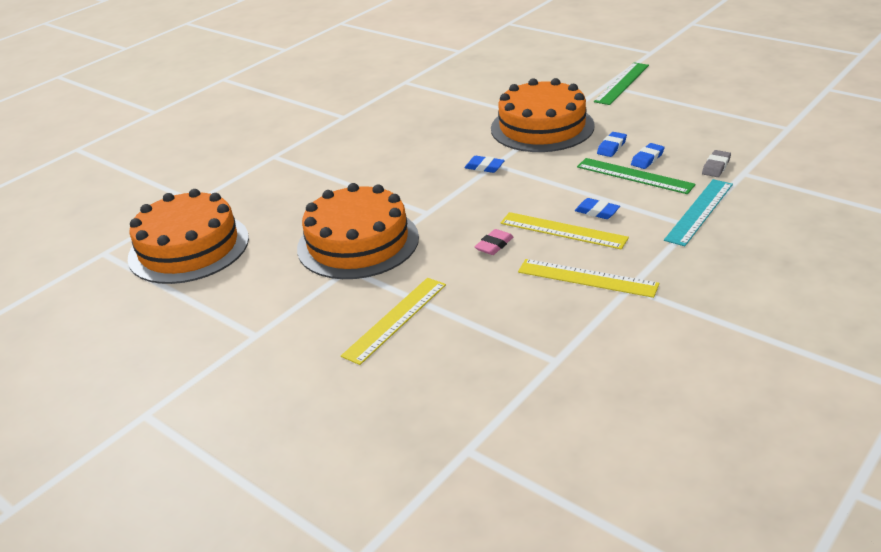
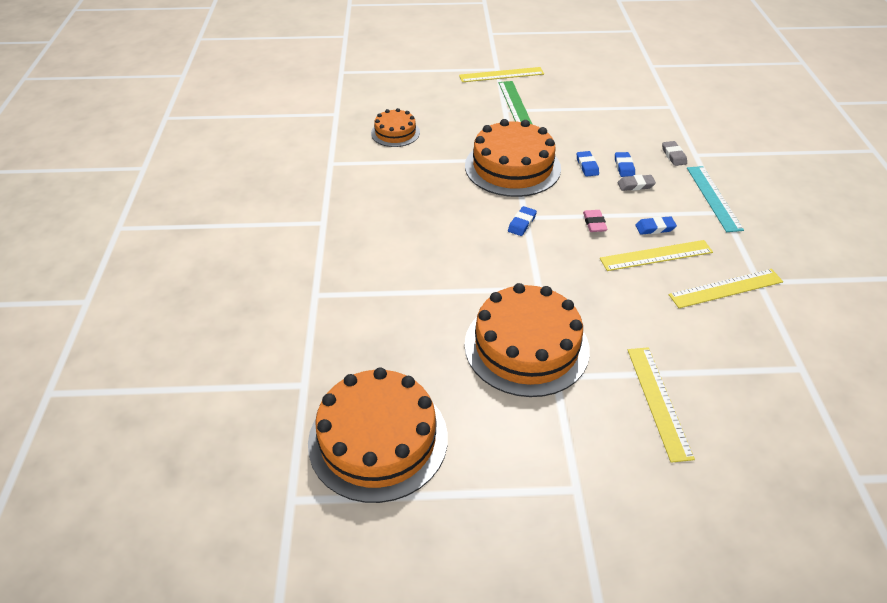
camera: 45 degrees left, 10 degrees up
(484, 76) = (395, 133): none -> orange cake
(484, 167) = (522, 223): blue eraser -> blue eraser turned 45 degrees counterclockwise
(494, 245) = (630, 293): pink eraser -> pink eraser (594, 223)
(634, 176) = (635, 185): green ruler -> grey eraser
(647, 58) = (501, 75): none -> yellow ruler

